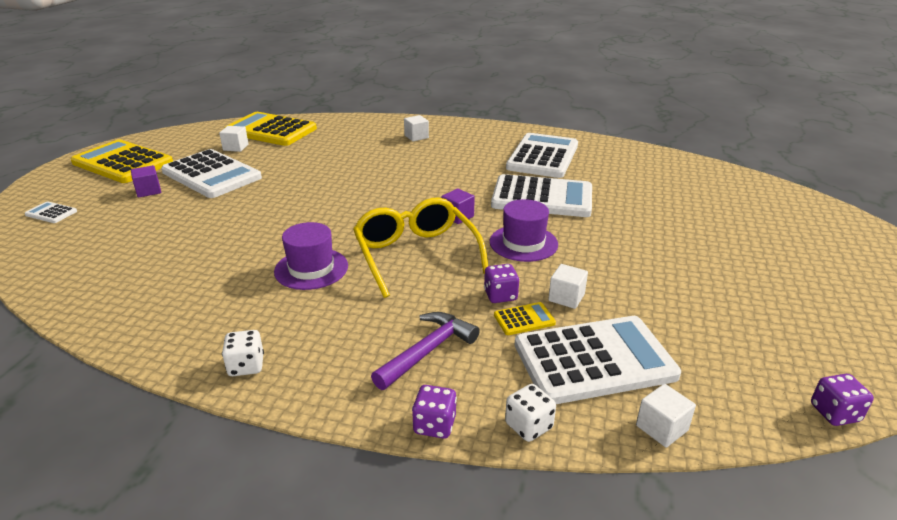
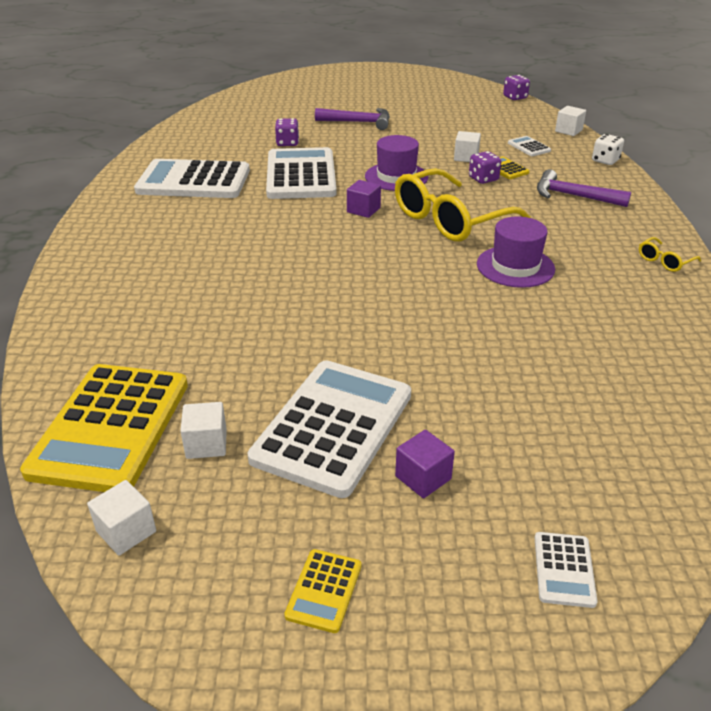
camera: 105 degrees left, 5 degrees up
(123, 163) = (324, 590): yellow calculator -> yellow calculator, size x0.41
(246, 366) = (665, 261): white dice -> yellow glasses
(416, 137) = (135, 268): white cube -> white cube (126, 531)
(434, 425) = (635, 185): purple dice -> purple dice (287, 143)
(594, 360) = (529, 147): white calculator -> white calculator, size x0.41
(686, 244) = (358, 122): none -> purple hammer

